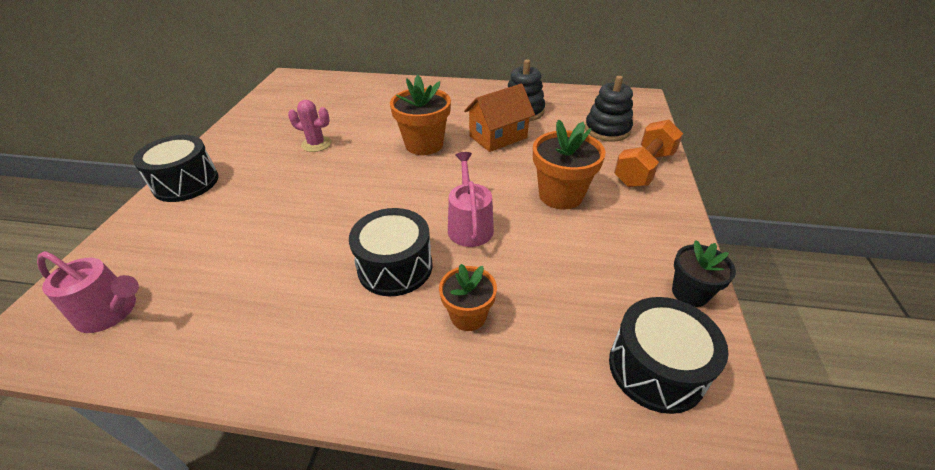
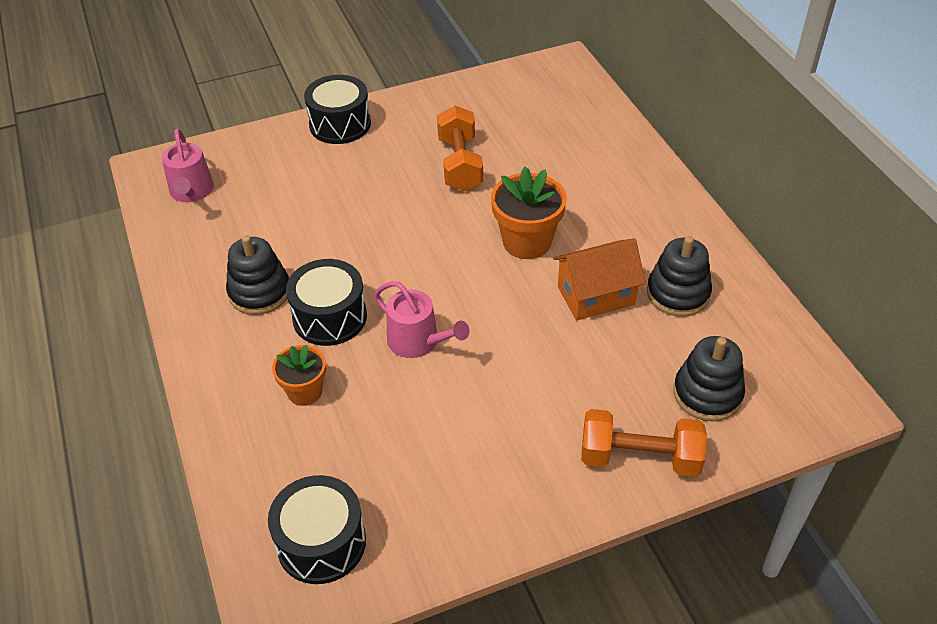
camera: 60 degrees right, 5 degrees up
(314, 305) = (259, 292): none -> black stacking toy
(316, 144) = (460, 164): pink cactus -> orange dumbbell
(469, 225) = (418, 341): pink watering can -> pink watering can turned 75 degrees clockwise
(498, 137) = (596, 295): orange house -> orange house turned 45 degrees counterclockwise
(560, 195) = (522, 395): orange flower pot -> none
(690, 293) = (435, 551): black flower pot -> none

